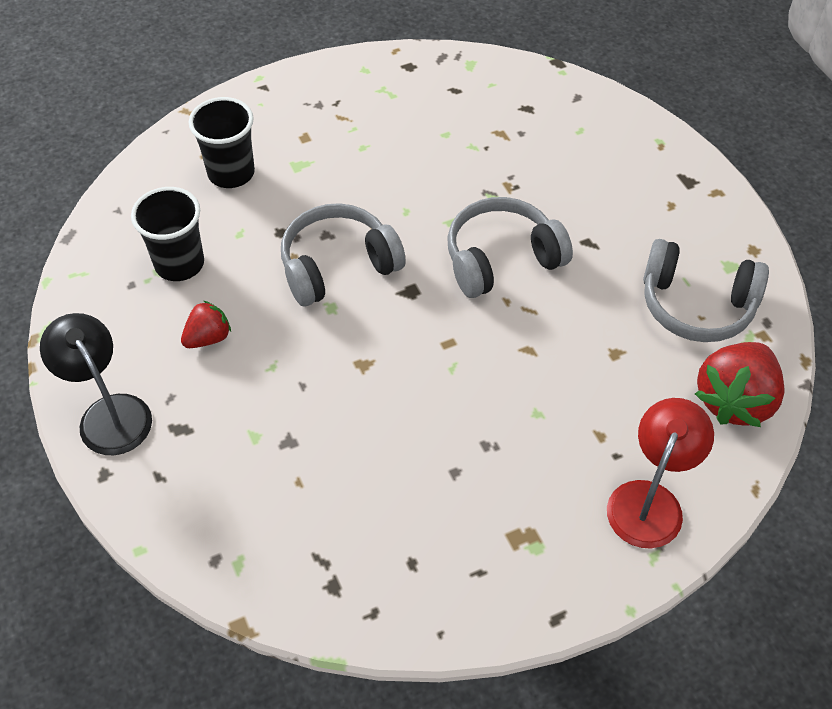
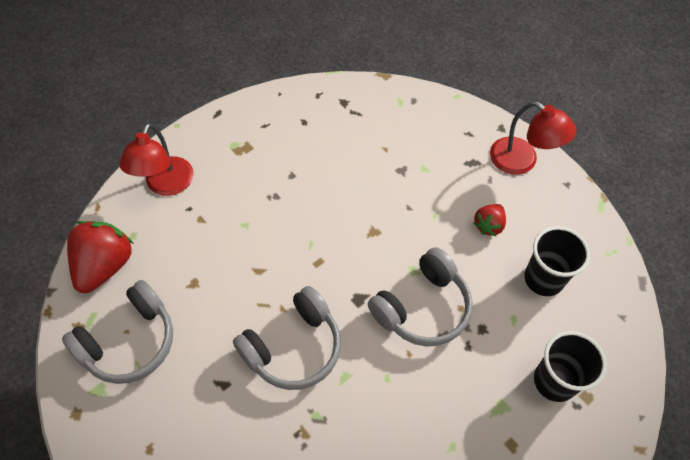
camera: 165 degrees right, 5 degrees up
(109, 413) = (522, 161): black lamp -> red lamp
(696, 305) = (130, 342): grey headphones -> grey headphones turned 135 degrees clockwise

